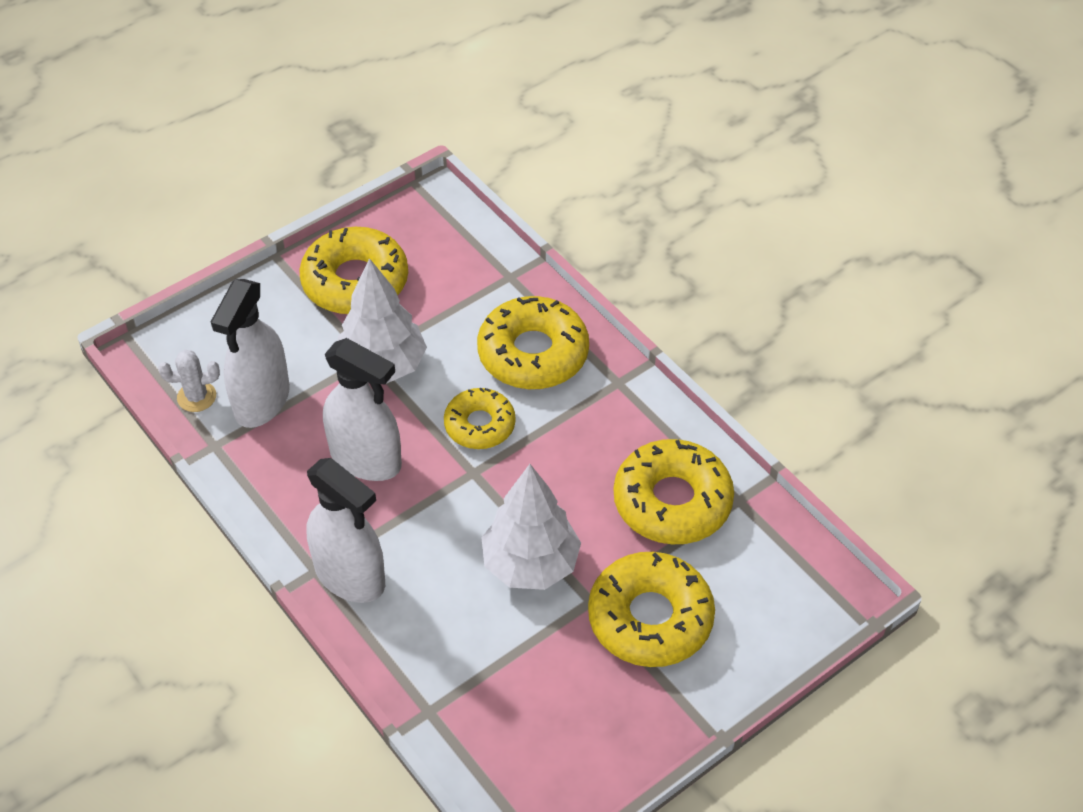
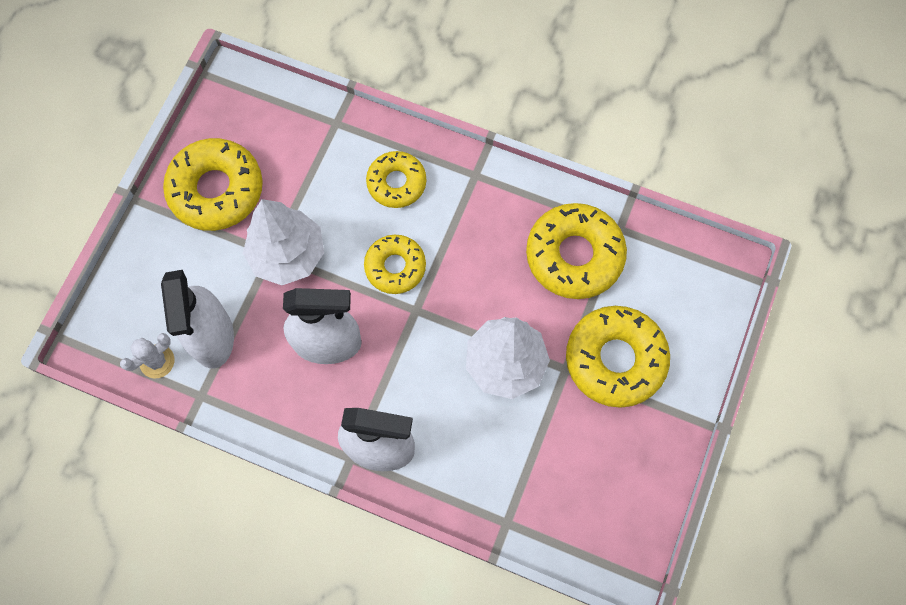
camera: 30 degrees left, 20 degrees up
(533, 353) = (396, 183): yellow donut -> yellow donut, size x0.62

